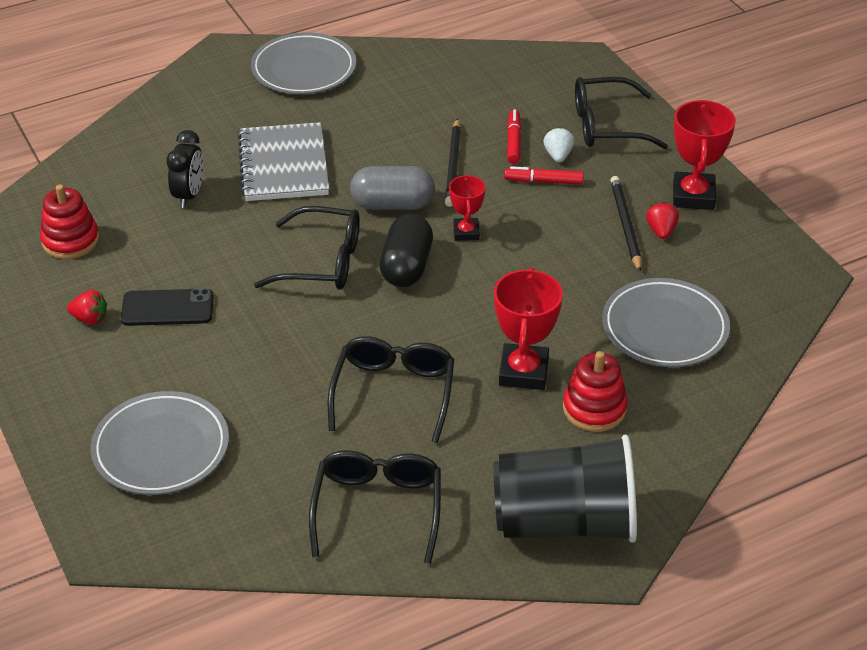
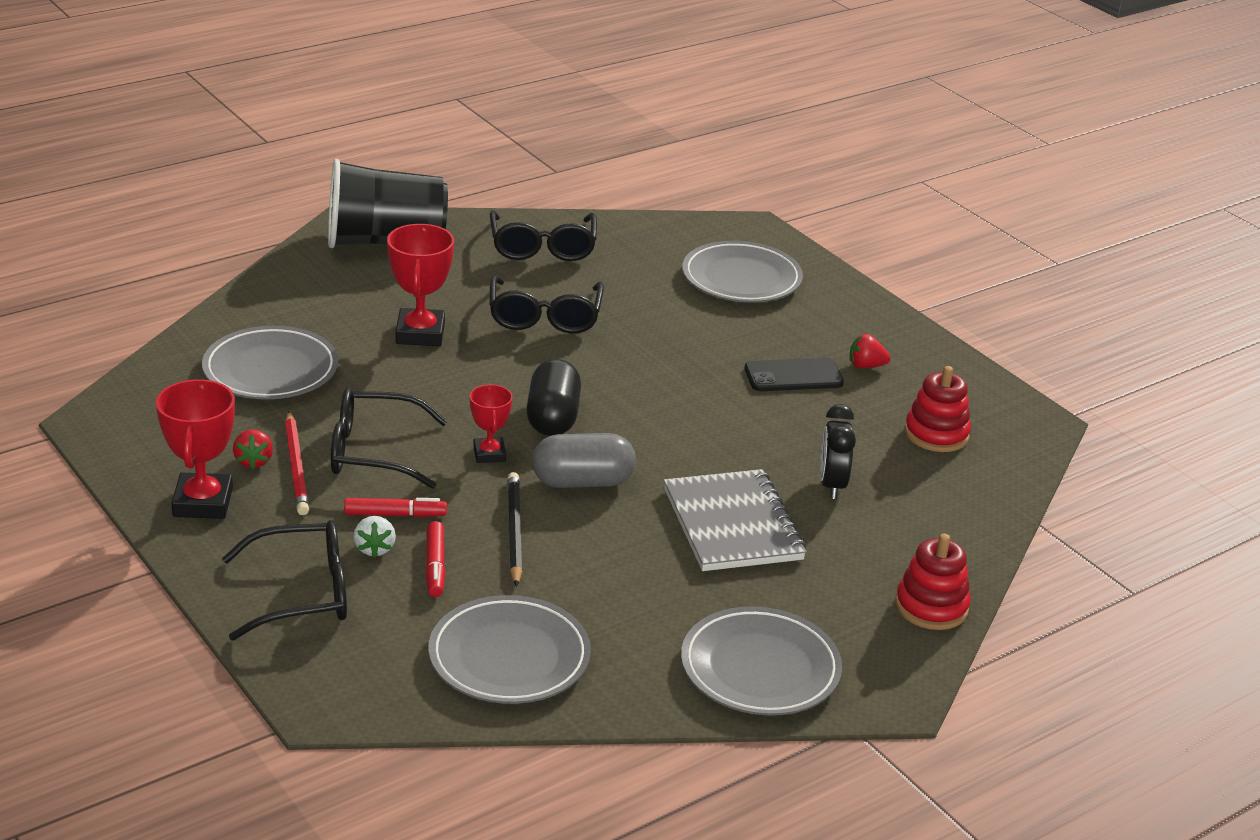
camera: 170 degrees right, 10 degrees down
(323, 262) = (647, 420): black glasses -> black glasses (373, 452)
(466, 81) = (509, 657): none -> grey plate
(594, 409) = (352, 309): red stacking toy -> red stacking toy (931, 607)
(625, 225) = (296, 466): black pencil -> red pencil

